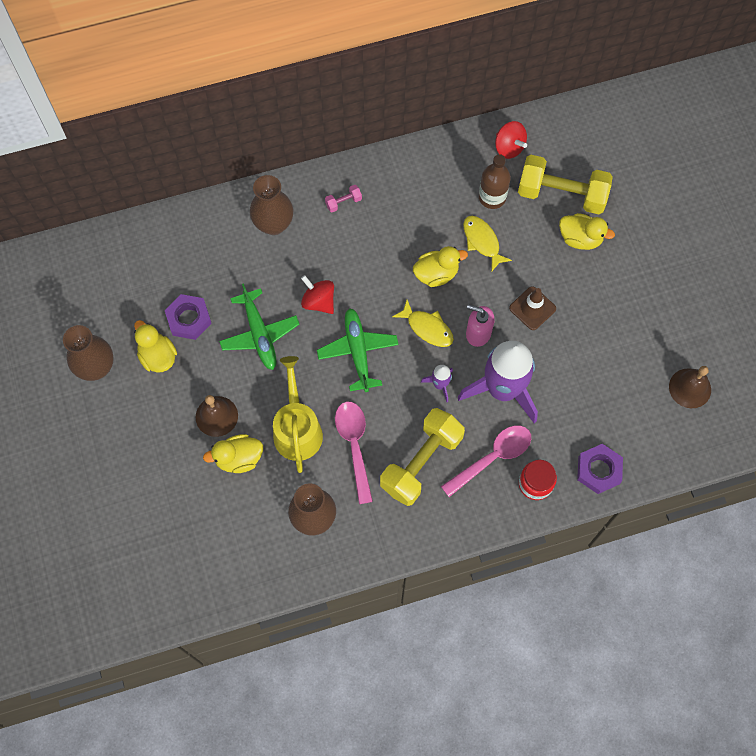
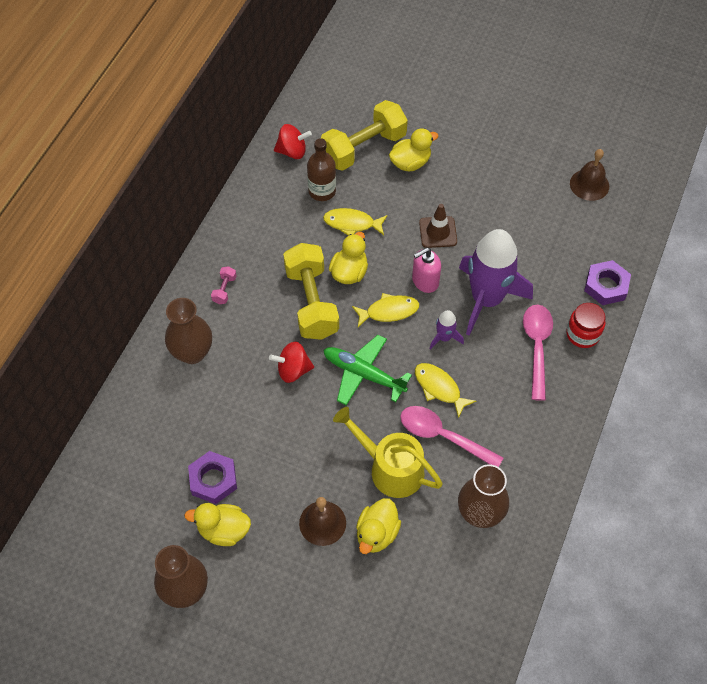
camera: 50 degrees left, 10 degrees down
(259, 334) = (279, 435): green plane -> none
(393, 413) = (439, 388): none -> yellow fish
(421, 462) = (499, 398): yellow dumbbell -> yellow dumbbell (312, 302)

